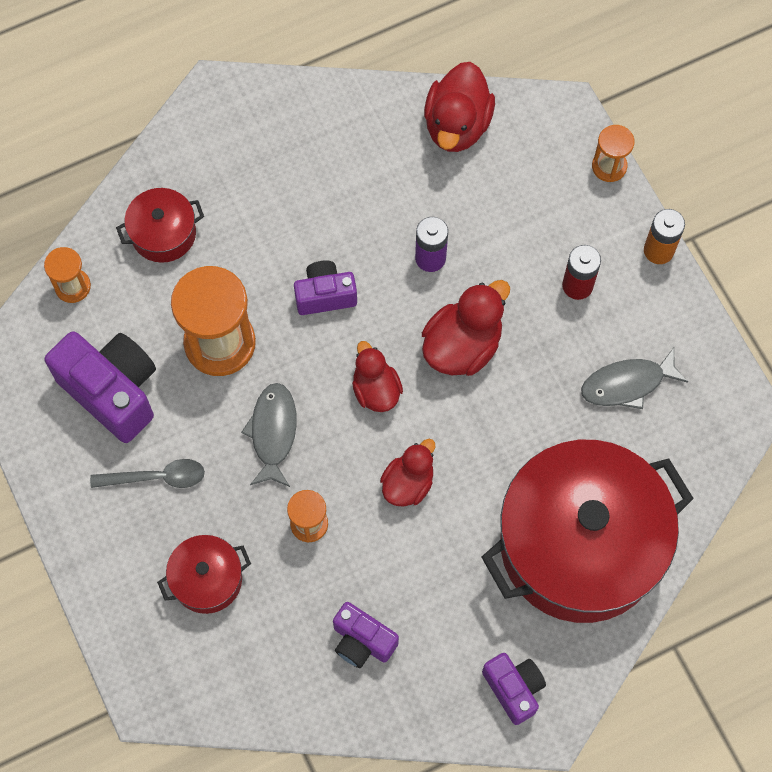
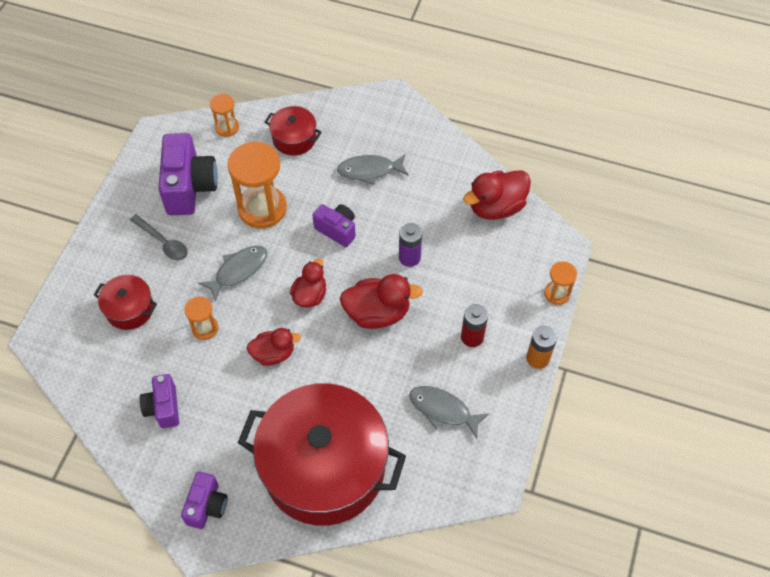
camera: 45 degrees right, 10 degrees down
(286, 199) = (369, 170): none -> grey fish

